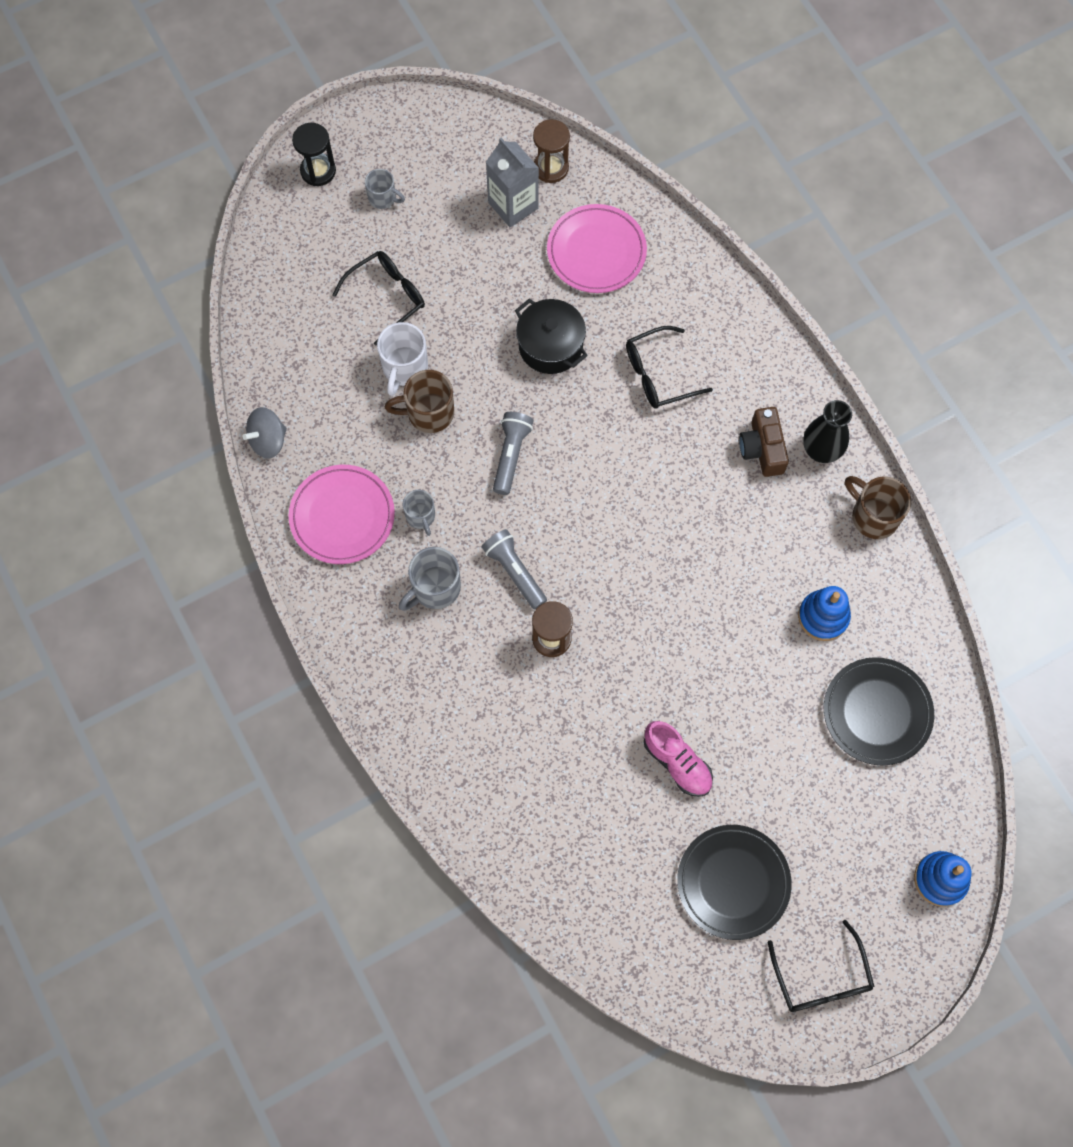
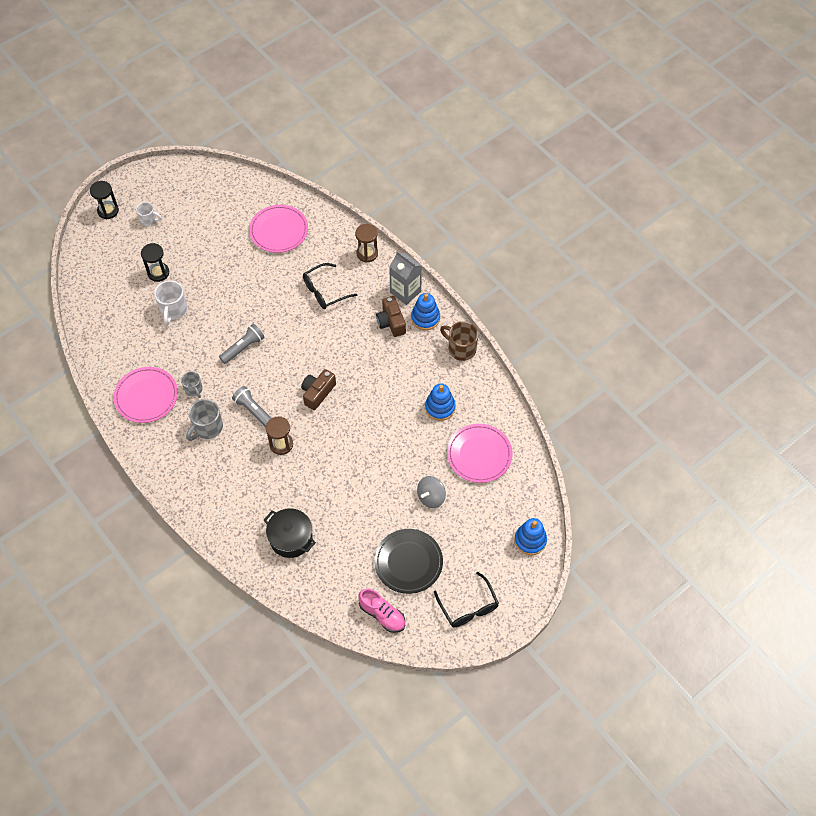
camera: 10 degrees left, 10 degrees down
(268, 440) = (96, 361): grey spinning top -> grey spinning top (431, 497)
(383, 198) = (149, 220): grey mug -> white mug
(387, 297) = (158, 273): black glasses -> black hourglass
(428, 413) = (191, 332): brown mug -> none
(511, 455) = (243, 348): grey flashlight -> grey flashlight turned 45 degrees clockwise
(513, 205) = (226, 213): grey carton -> grey carton (405, 292)
(550, 346) = (259, 285): black pot -> black pot (291, 538)
(551, 168) = (246, 190): brown hourglass -> brown hourglass (367, 253)
(623, 556) = (317, 393): none -> brown camera
(677, 762) = (365, 501): pink shoe -> pink shoe (382, 614)
(821, 450) = (425, 318): black vase -> blue stacking toy
(877, 712) = (479, 454): black plate -> pink plate

